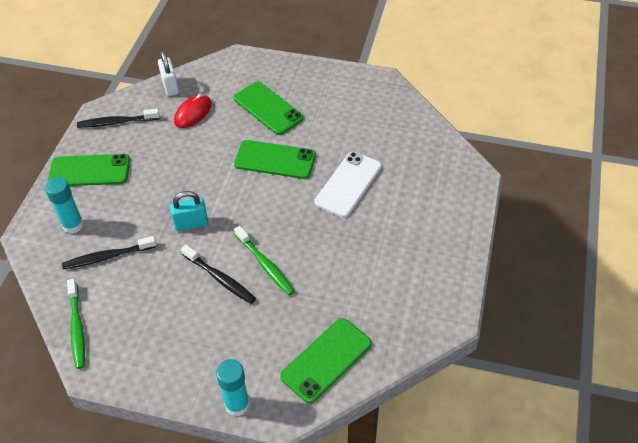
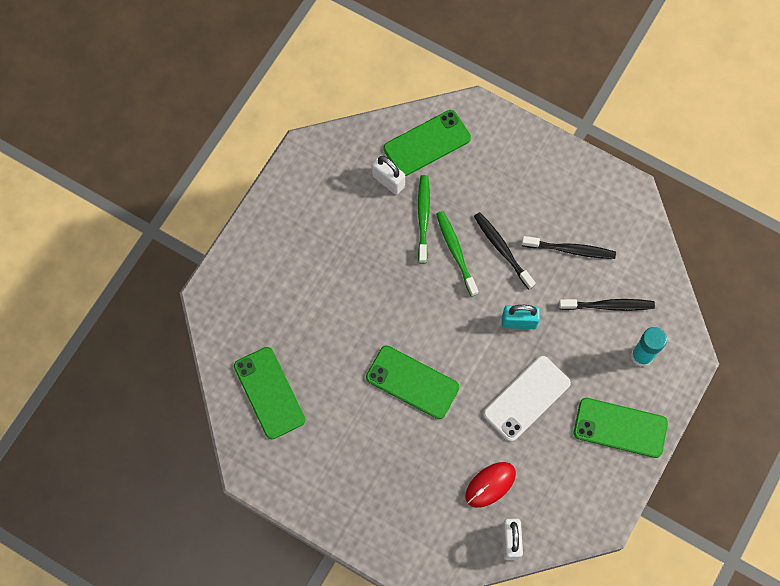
camera: 165 degrees left, 20 degrees up
(77, 328) = (642, 235): green toothbrush -> green toothbrush (423, 217)
(116, 122) = (583, 497): black toothbrush -> black toothbrush (570, 250)
(237, 404) = (511, 126): turquoise glue stick -> none
(268, 108) = (400, 465): green phone -> green phone (269, 393)
(348, 184) = (344, 325): white phone -> white phone (526, 398)
(353, 311) = (388, 181): none -> white padlock

